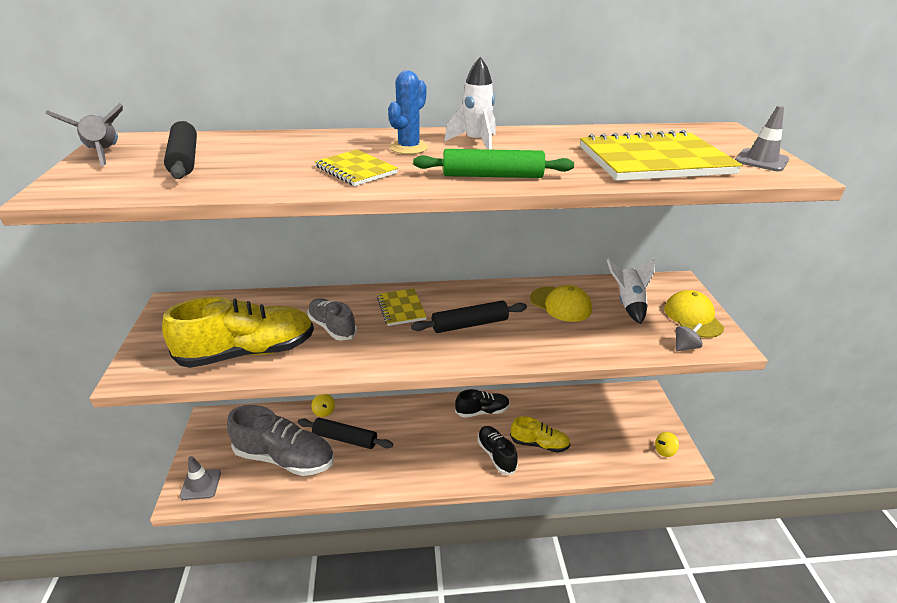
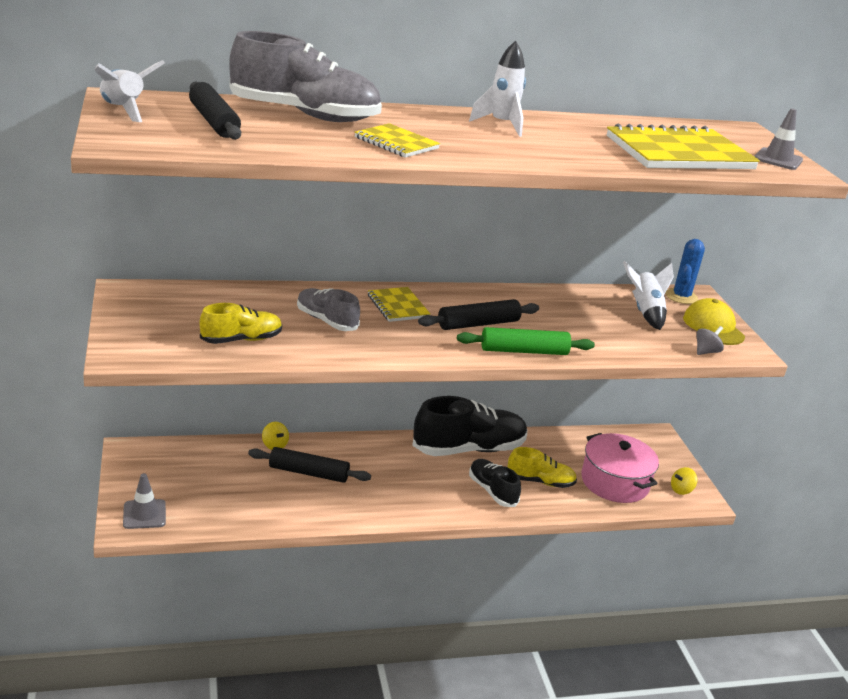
camera: 10 degrees left, 5 degrees down
(104, 154) = (123, 111): grey rocket -> white rocket
(248, 352) = (241, 339): yellow shoe -> yellow shoe, size x0.56
(285, 457) = (240, 490): grey shoe -> grey shoe (304, 115)
(409, 148) = (436, 125): blue cactus -> blue cactus (681, 296)
(482, 411) = (468, 449): black shoe -> black shoe, size x1.79
(492, 176) = (531, 157): green rolling pin -> green rolling pin (524, 351)
(560, 304) = (573, 310): yellow cap -> none
(605, 443) = (615, 482): none -> pink pot

